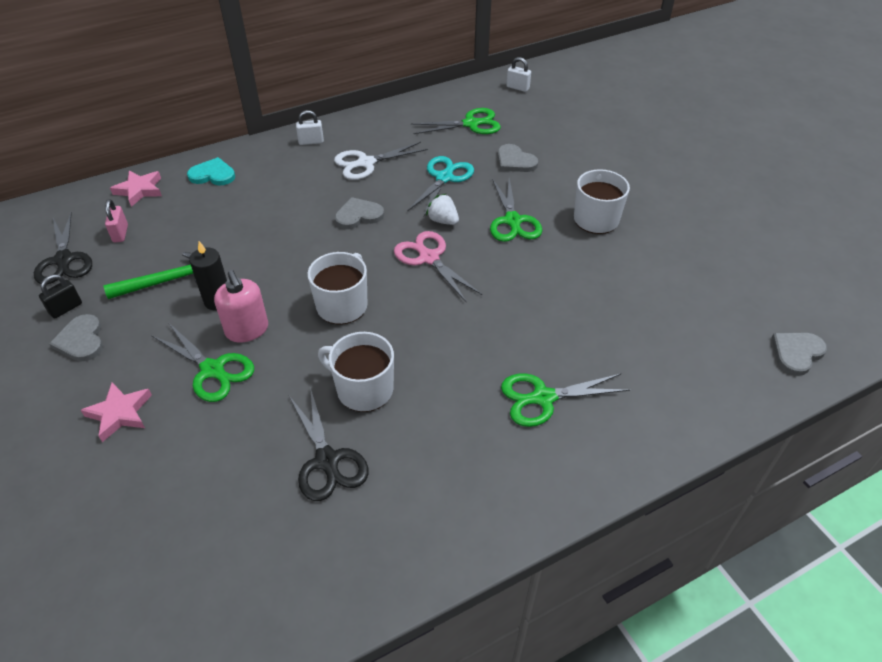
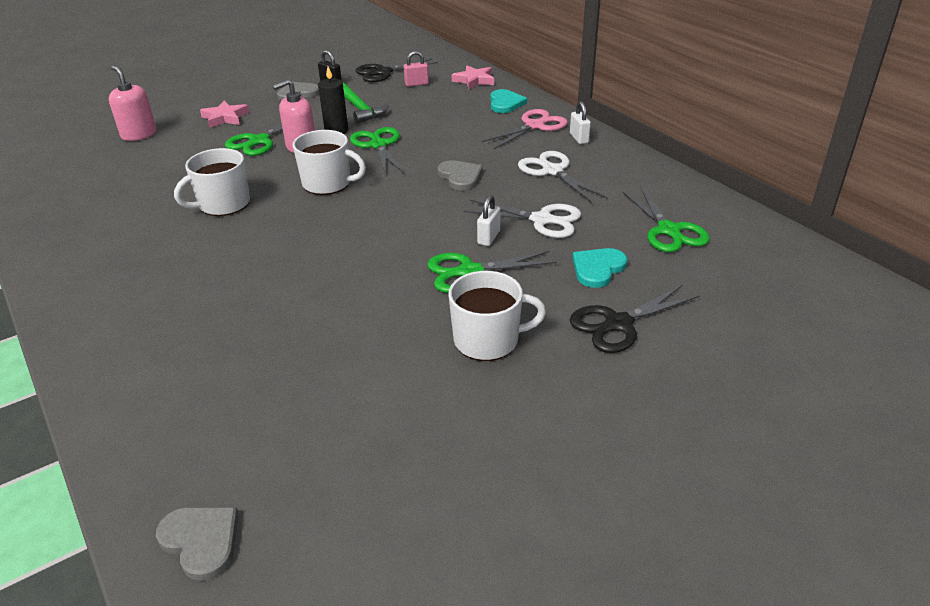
camera: 85 degrees right, 10 degrees down
(125, 513) = (139, 134): none -> pink soap dispenser
(327, 460) = (153, 197): black scissors -> black scissors (618, 324)
(363, 389) = (223, 204): white mug -> white mug turned 150 degrees counterclockwise
(429, 258) = (396, 221): pink scissors -> pink scissors (534, 126)
(443, 221) = (460, 225): white strawberry -> none
(444, 178) = (541, 220): turquoise scissors -> white scissors
(515, 161) = (597, 268): grey heart -> turquoise heart
(517, 88) = (791, 263): white padlock -> white padlock (488, 237)
(543, 398) = (185, 302): green scissors -> green scissors (378, 145)

